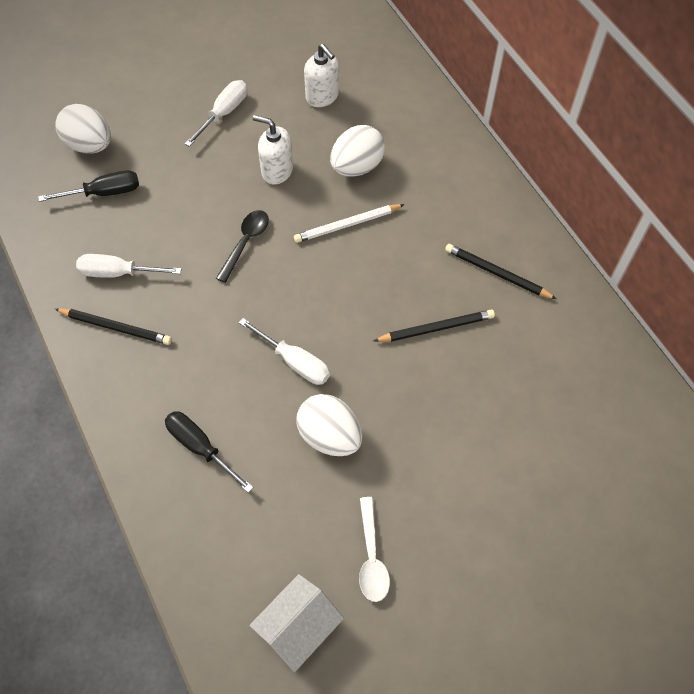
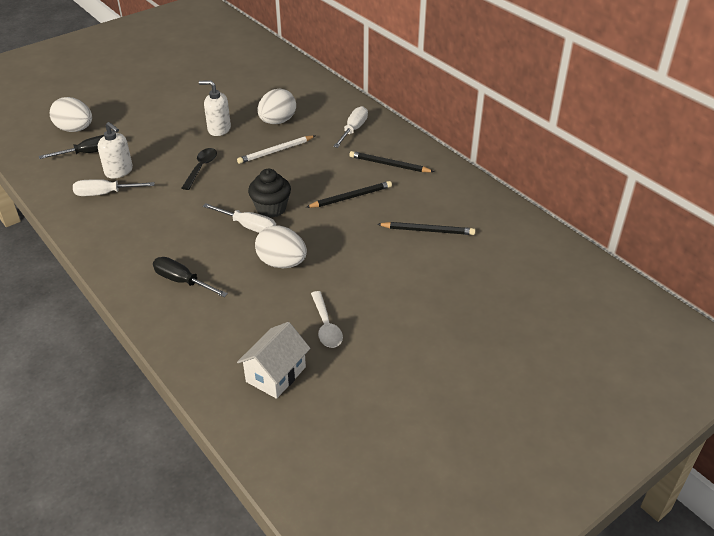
camera: 10 degrees left, 20 degrees down
(115, 327) = (106, 223): black pencil -> black pencil (427, 230)
(224, 113) = (175, 104): white screwdriver -> white screwdriver (353, 130)
(322, 96) = (246, 89): white soap dispenser -> white soap dispenser (119, 171)
(328, 333) = (271, 208): none -> black cupcake

